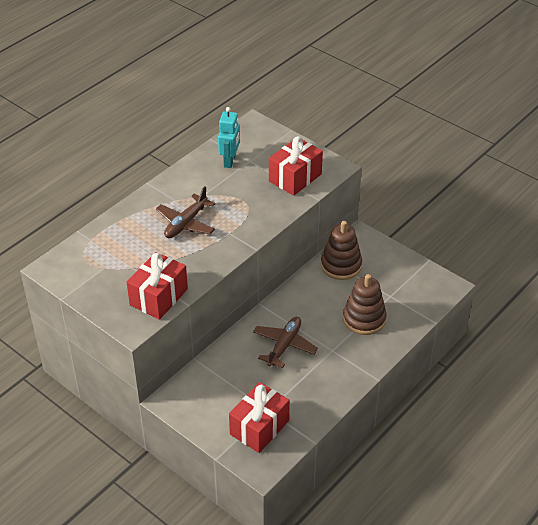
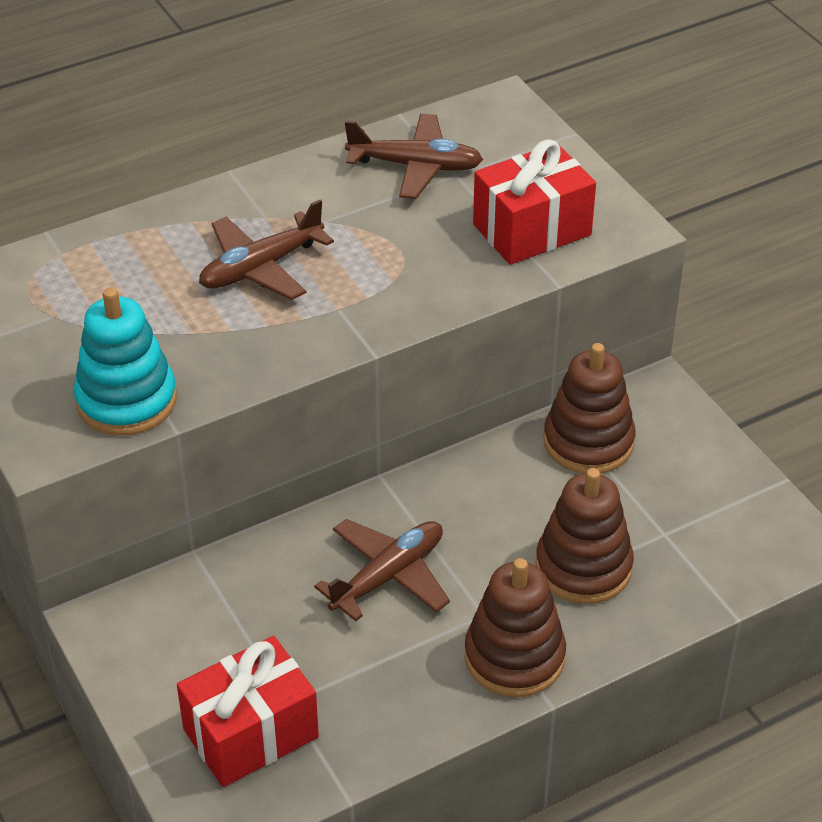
camera: 20 degrees right, 0 degrees up
(158, 297) = (126, 400): red gift -> turquoise stacking toy
(230, 161) = (415, 166): turquoise robot -> brown plane
(353, 364) = (514, 657): none -> brown stacking toy

